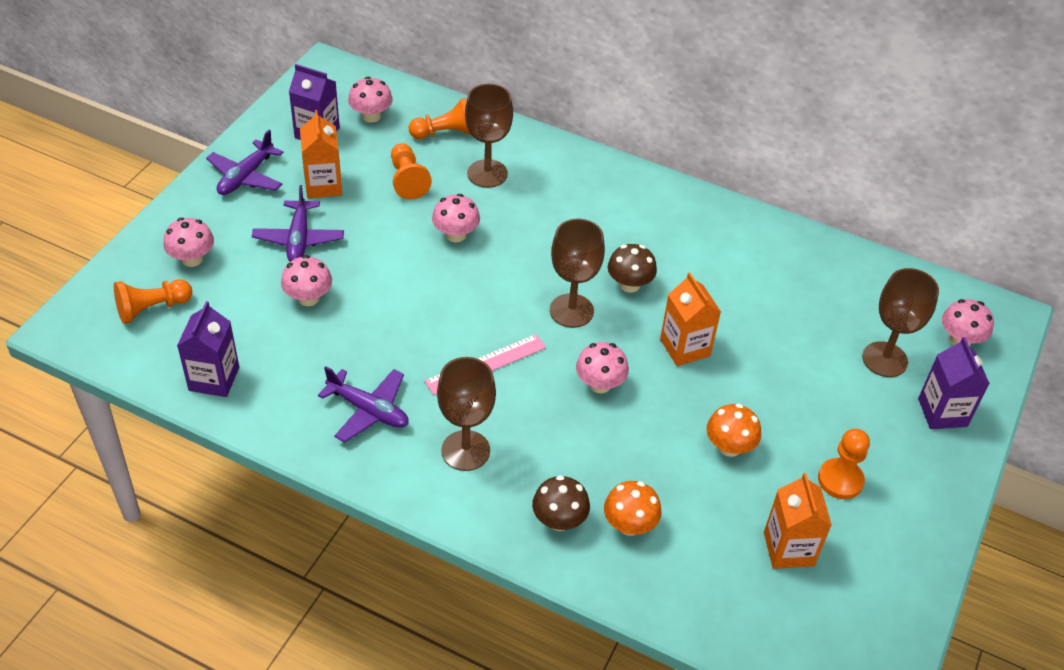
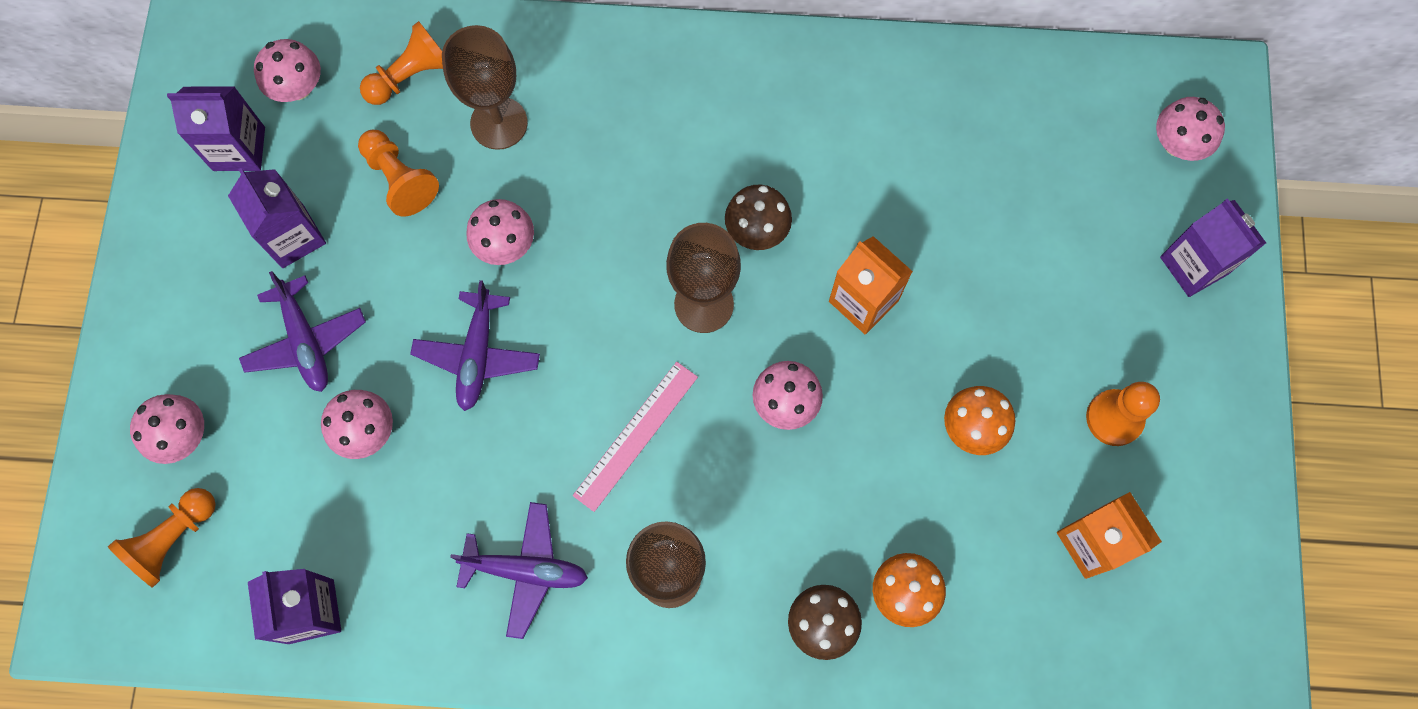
camera: 20 degrees left, 25 degrees up
(246, 177) = (181, 267): purple plane -> purple plane (478, 355)
(323, 185) = (293, 236): orange carton -> purple carton
(884, 359) = (1102, 214): brown goblet -> none

